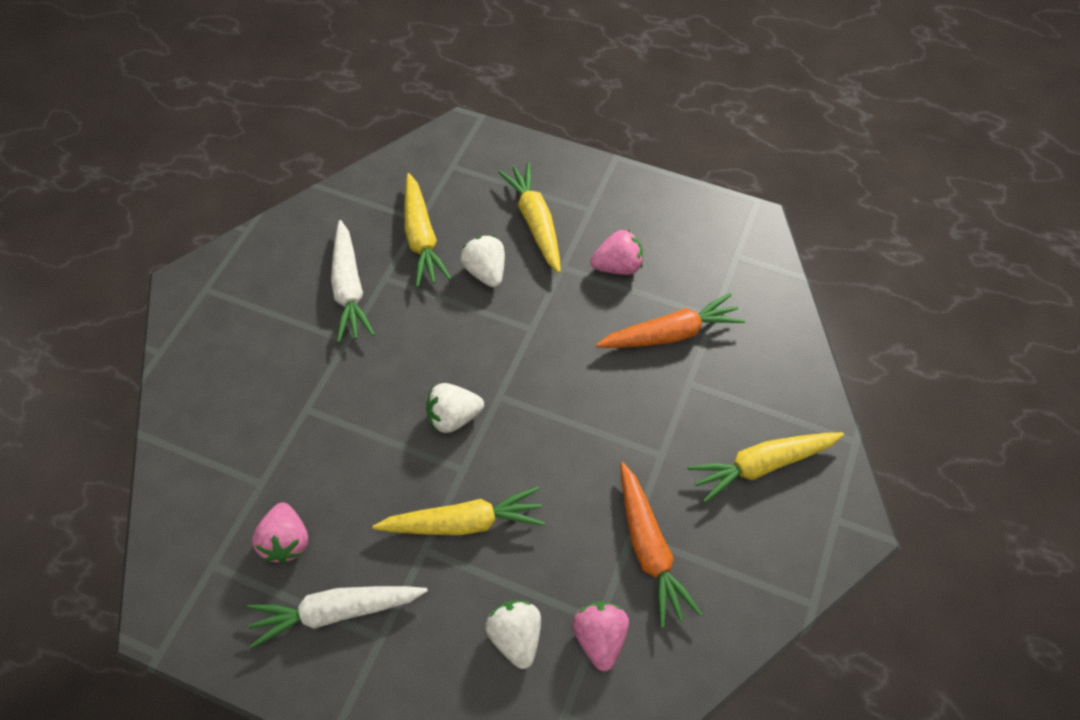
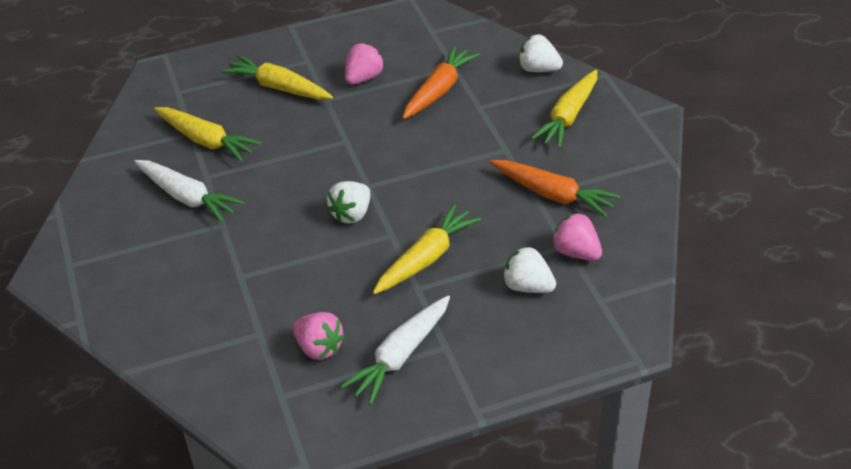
camera: 40 degrees left, 15 degrees down
(485, 272) = (277, 131): white strawberry -> white strawberry (538, 69)

